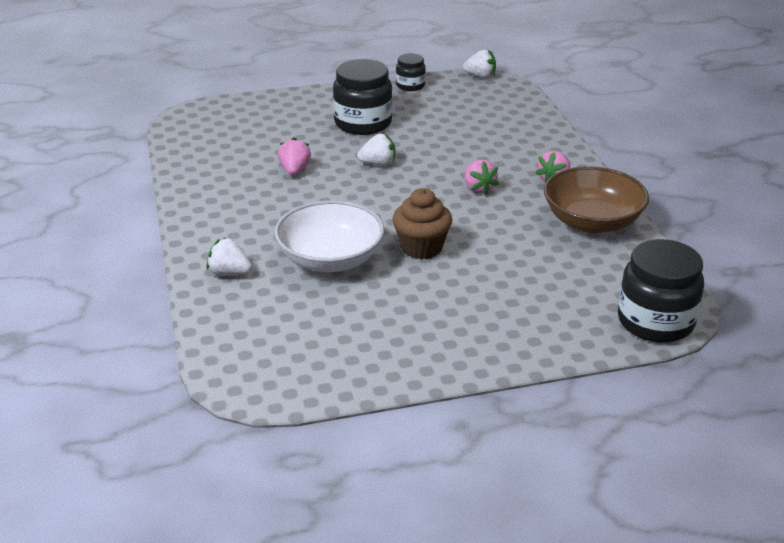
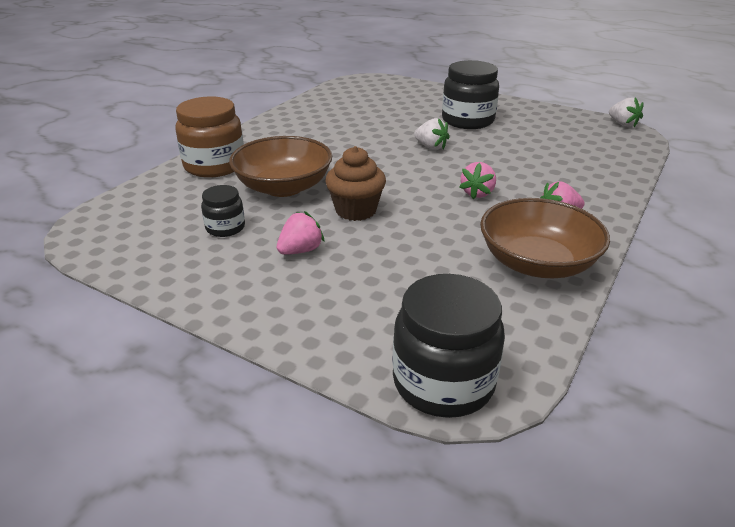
camera: 45 degrees right, 0 degrees up
(229, 273) = (214, 165): white strawberry -> brown jar
(294, 170) = (367, 129): pink strawberry -> pink strawberry (300, 250)
(330, 259) = (283, 187): white bowl -> brown bowl
(410, 85) = (549, 111): black jar -> black jar (225, 228)

